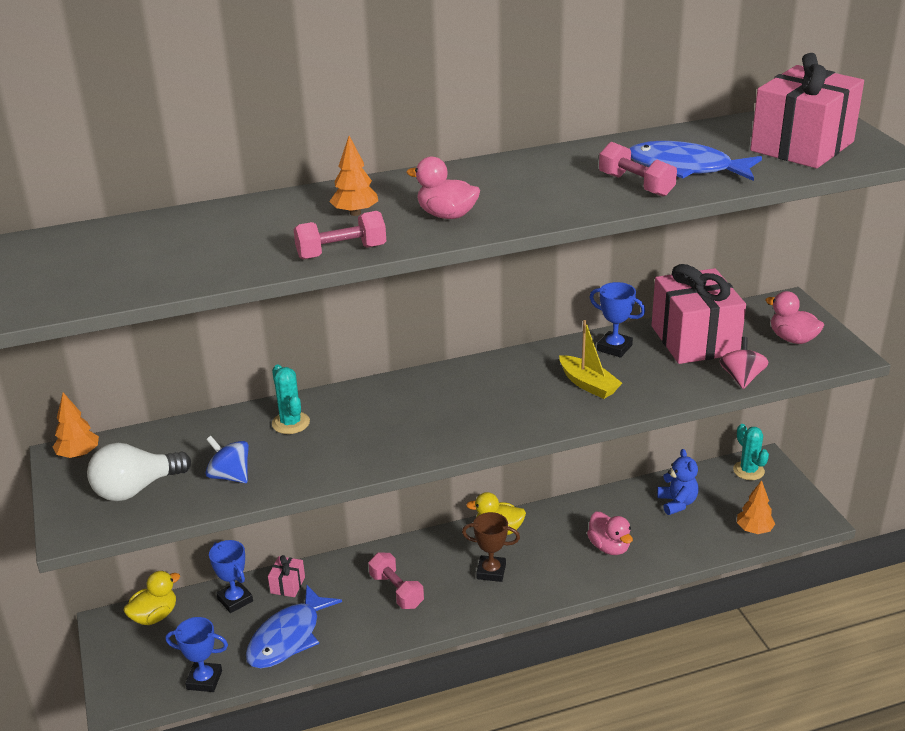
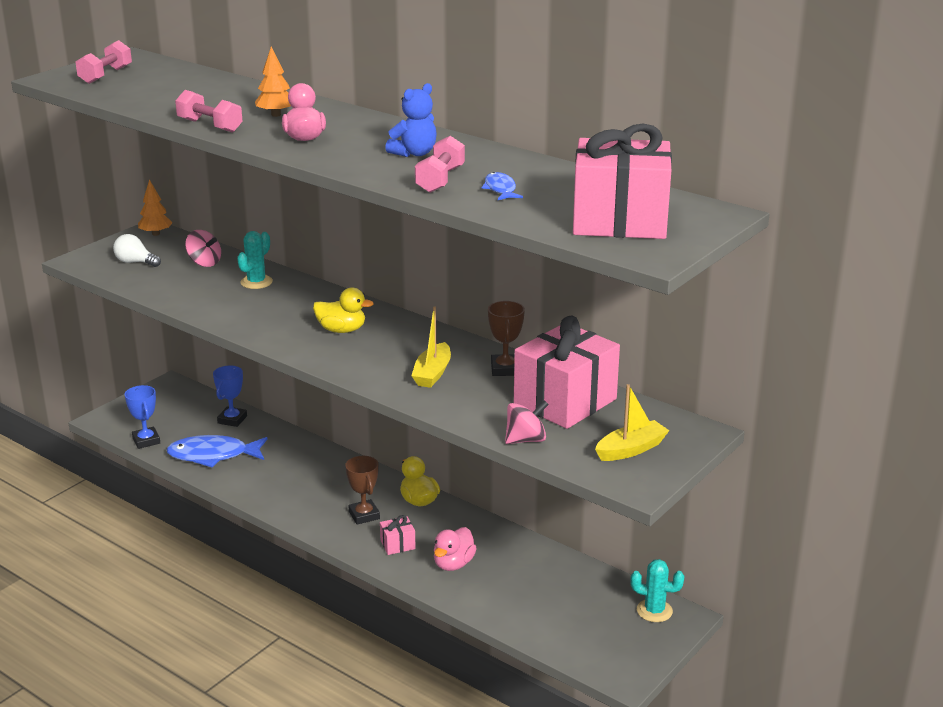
camera: 55 degrees right, 5 degrees down
(136, 489) = (135, 262): white light bulb -> white light bulb, size x0.66
(154, 616) = (190, 397): yellow duck -> yellow duck (341, 330)
(201, 442) = (204, 263): none -> pink spinning top
(230, 476) = (175, 284): blue spinning top -> none
(288, 585) = (266, 433): pink gift -> pink gift (397, 545)
(396, 591) = (301, 480): pink dumbbell -> pink dumbbell (106, 75)
(614, 348) = (505, 369): blue trophy -> brown trophy
(677, 503) = (555, 582): blue teddy bear -> blue teddy bear (414, 153)
(685, 168) = (500, 189): blue fish -> blue fish, size x0.50
(748, 471) = (654, 611): turquoise cactus -> turquoise cactus turned 75 degrees clockwise
(754, 530) = (563, 640): orange tree -> none
(792, 339) = (631, 449): pink duck -> yellow boat

